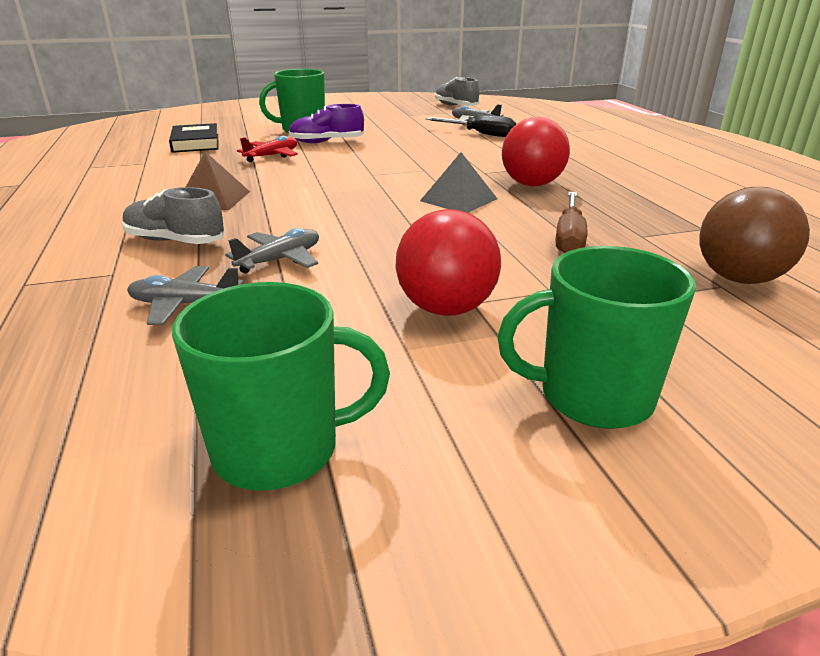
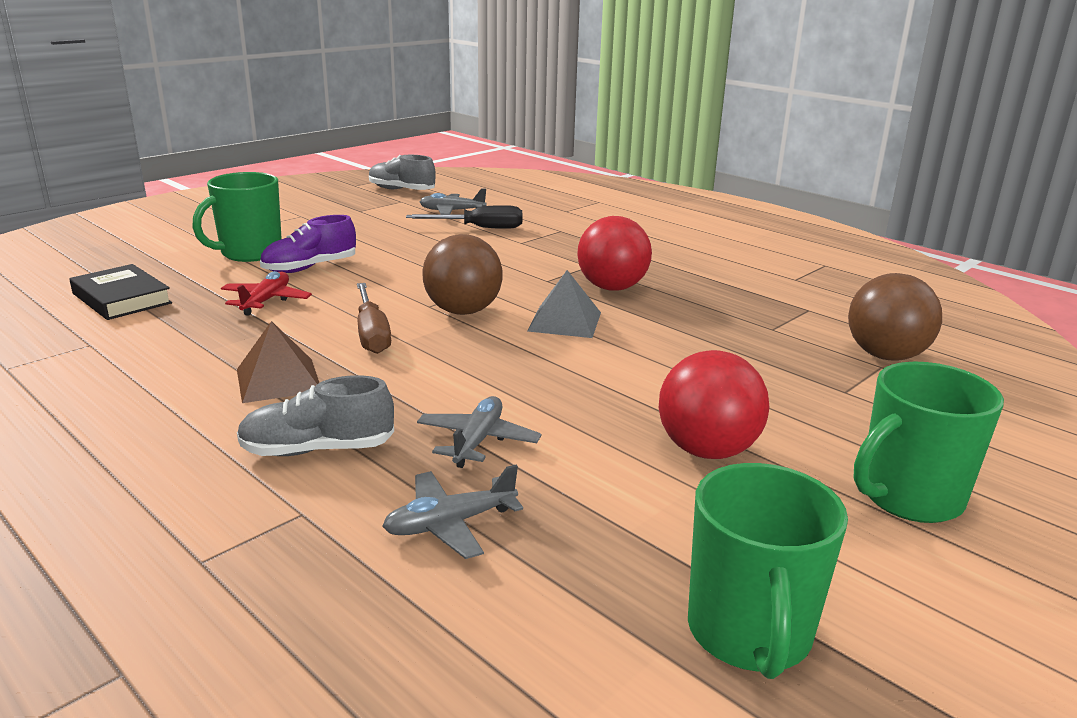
camera: 30 degrees left, 5 degrees down
(279, 449) = (749, 633): green mug -> green mug turned 135 degrees clockwise
(391, 181) = (463, 311): none -> brown ball
(569, 237) = (717, 345): brown screwdriver -> brown screwdriver (371, 334)

